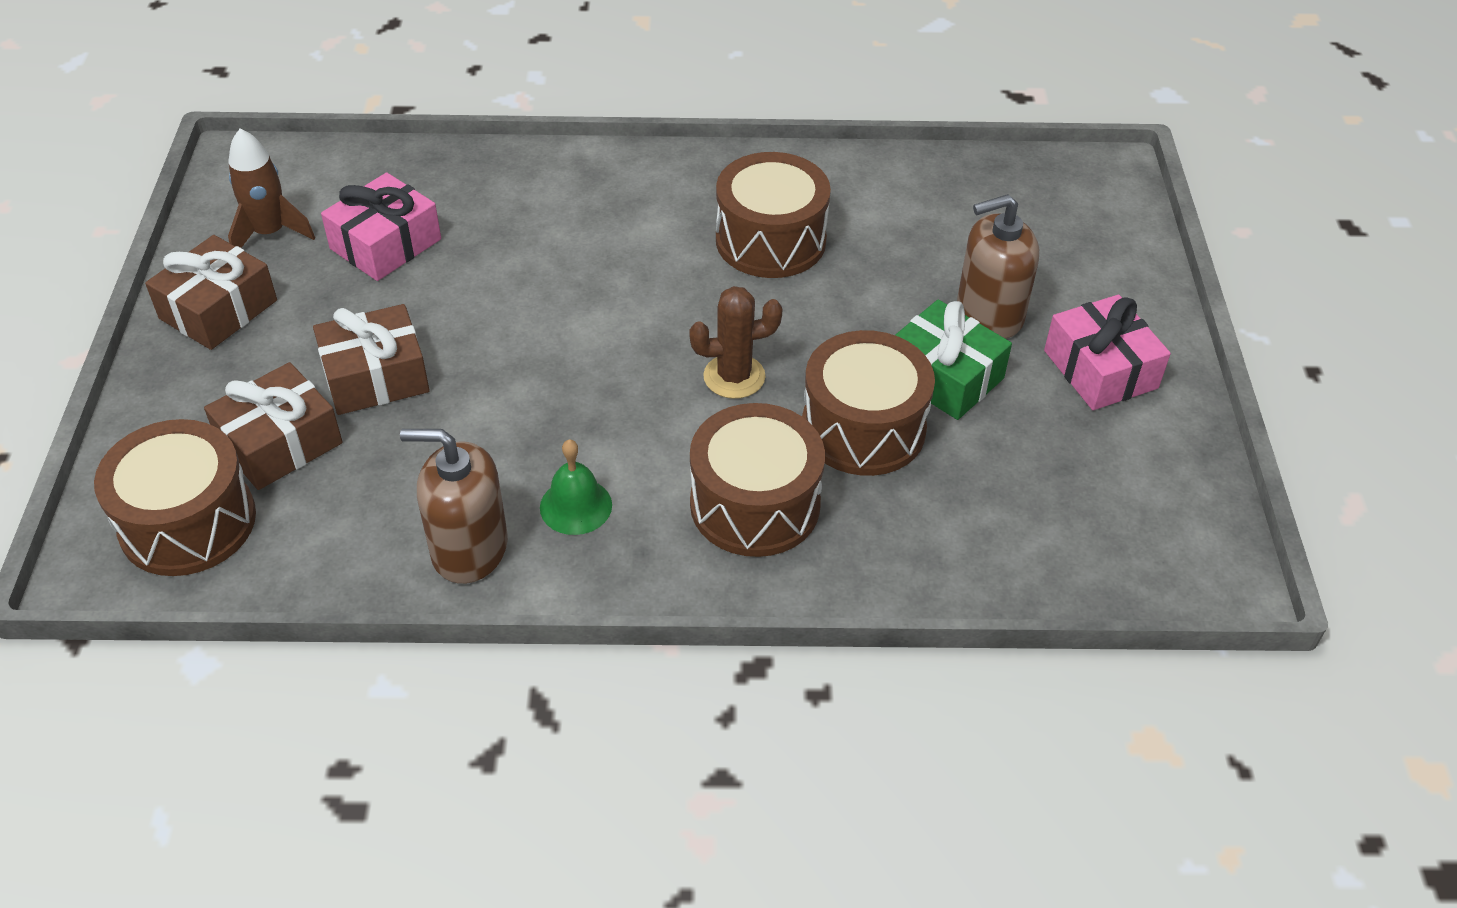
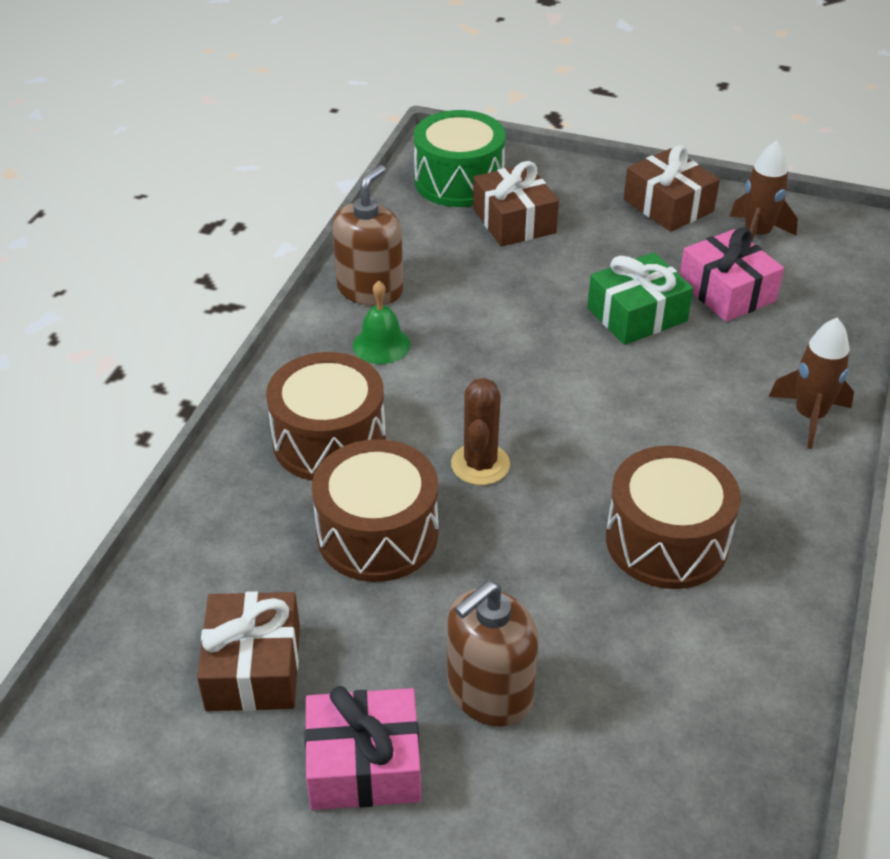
camera: 110 degrees right, 5 degrees down
(188, 522) = (459, 181): brown drum -> green drum
(375, 376) = (564, 268): brown gift -> brown gift (253, 667)
(570, 174) = (809, 416): none -> brown rocket
(944, 376) = (414, 618): green gift -> green gift (637, 314)
(989, 314) = (489, 692): brown soap dispenser -> brown soap dispenser turned 135 degrees counterclockwise

